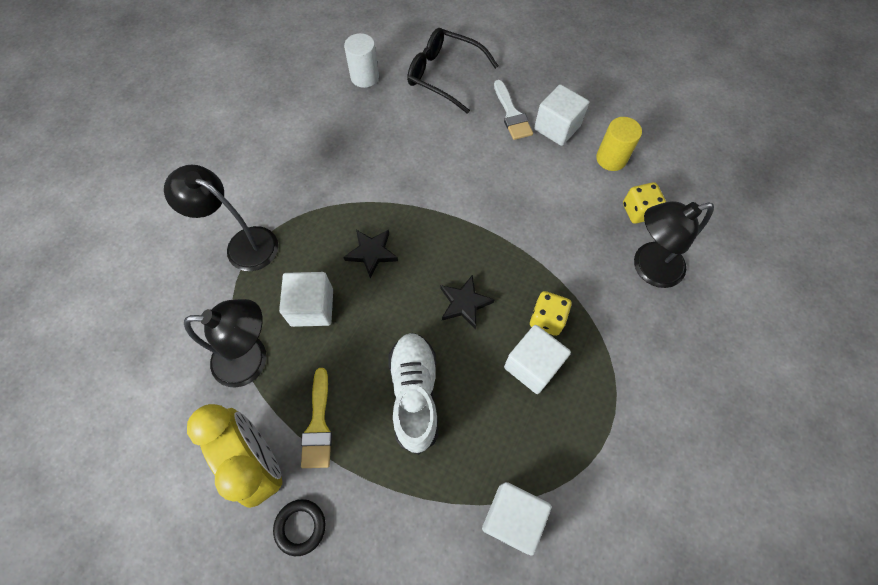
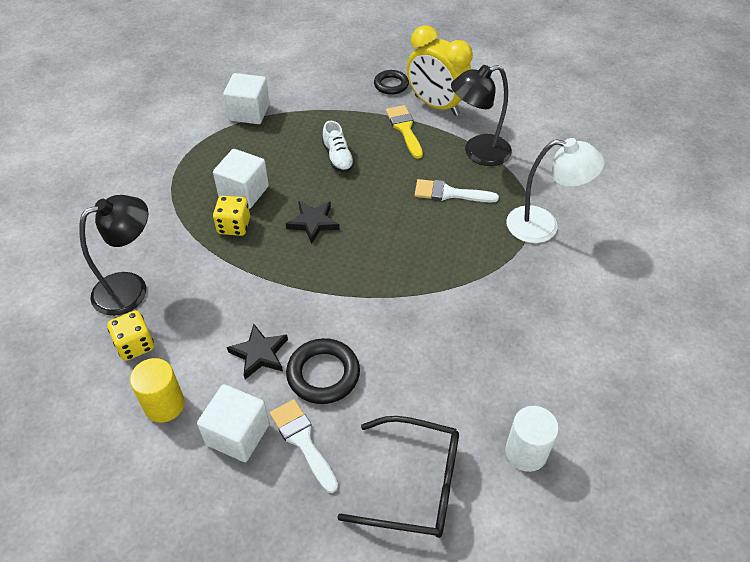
camera: 165 degrees right, 15 degrees down
(243, 244) = (543, 226): black lamp -> white lamp
(312, 307) = (449, 193): white cube -> white brush
(371, 253) = (416, 244): black star -> black star (259, 354)
(414, 394) = (338, 158): white shoe -> white shoe, size x0.60
(487, 154) = (323, 374): none -> black ring

